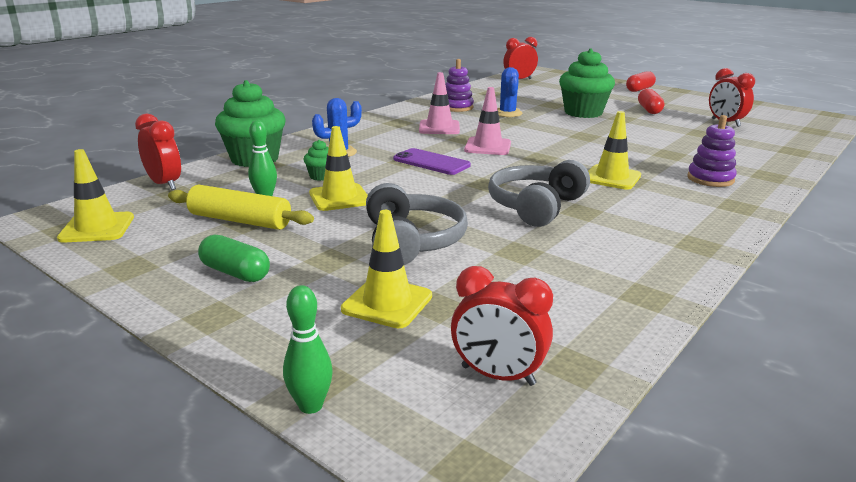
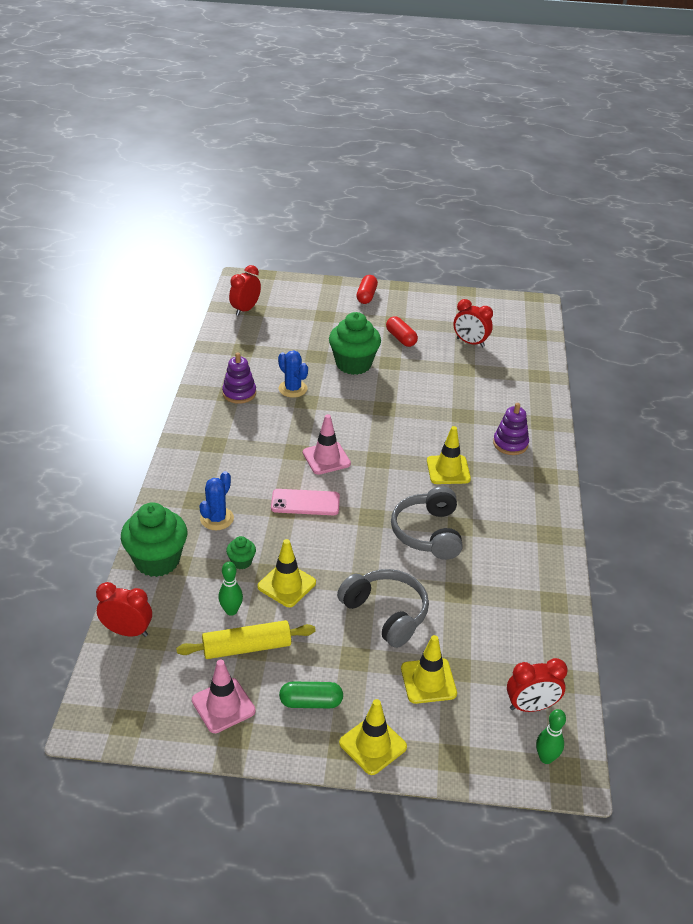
camera: 35 degrees left, 15 degrees up
(97, 228) = (151, 709): yellow traffic cone -> yellow traffic cone (373, 745)
(310, 405) = (466, 776): green bowling pin -> green bowling pin (546, 758)
(431, 162) = (305, 502): purple phone -> pink phone
(439, 128) = (259, 440): pink traffic cone -> pink traffic cone (223, 705)

